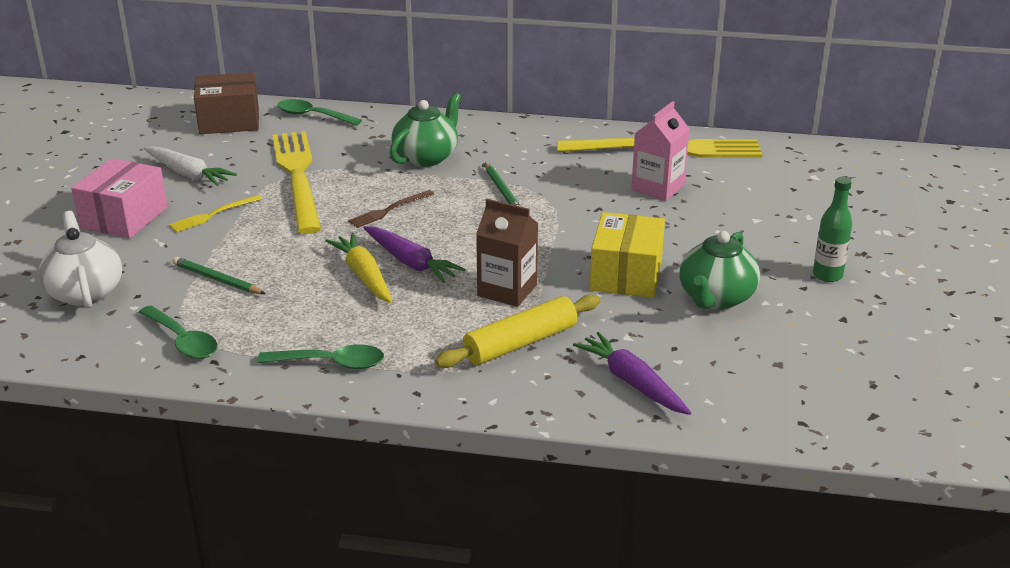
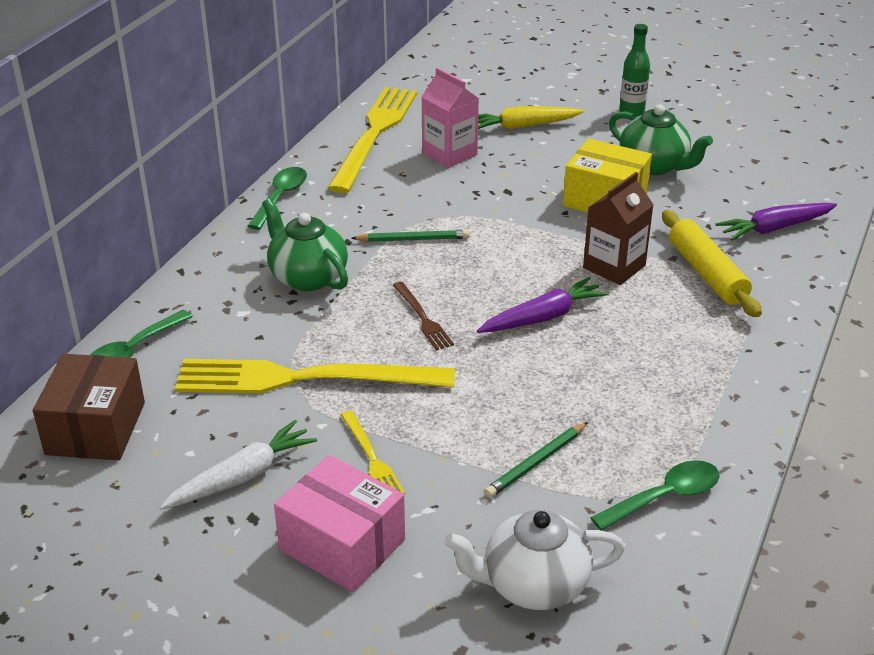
camera: 75 degrees left, 5 degrees up
(331, 363) = (724, 390): green spoon -> green spoon (280, 197)
(364, 276) = (561, 351): yellow carrot -> yellow carrot (523, 126)

